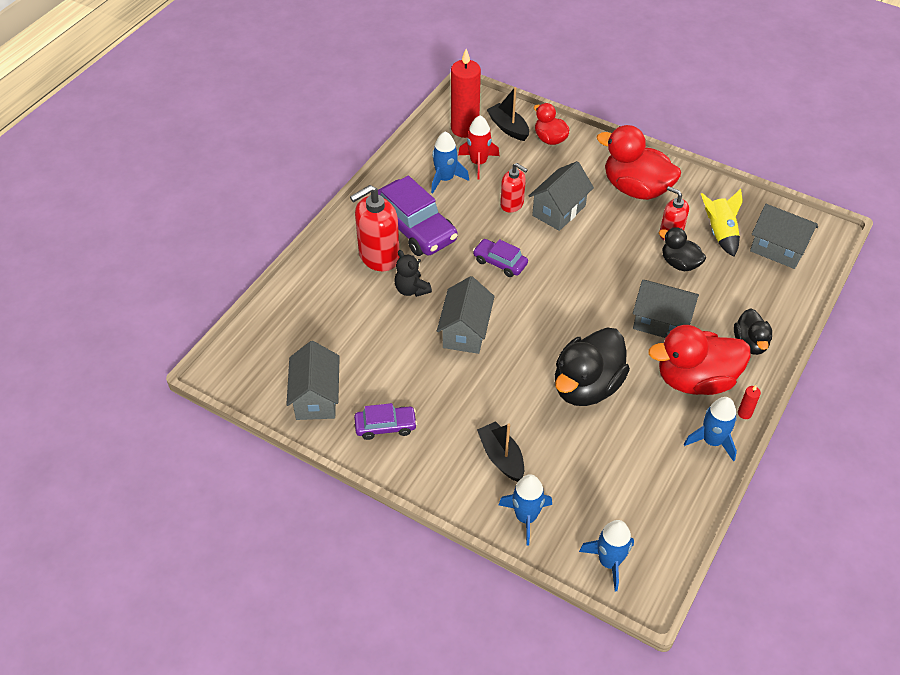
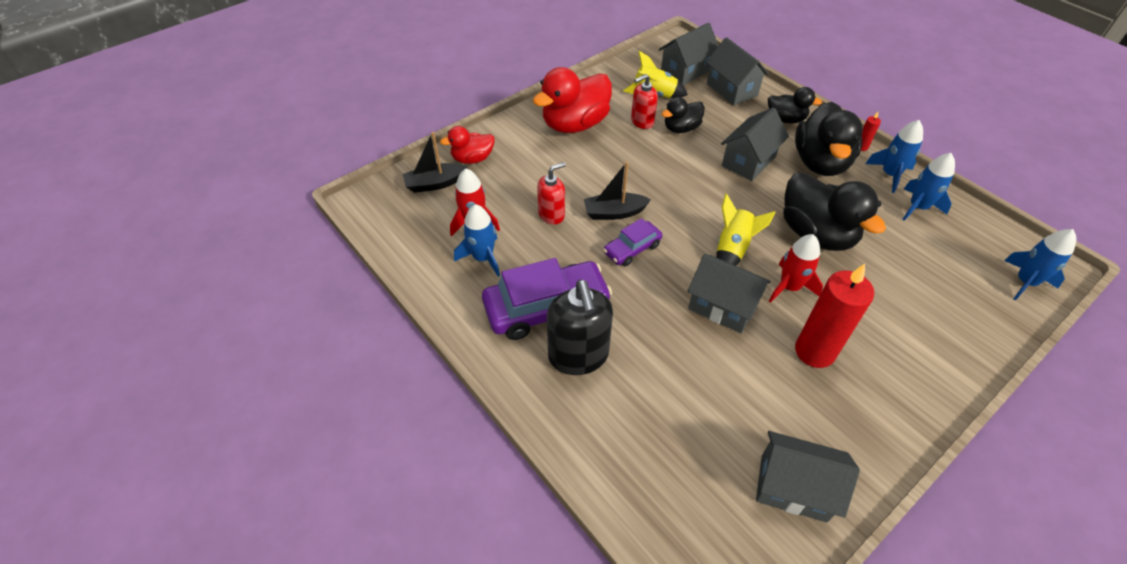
camera: 70 degrees left, 0 degrees up
(378, 256) = (578, 356): red soap dispenser -> black soap dispenser
(385, 426) = (848, 421): purple car -> none
(411, 289) = (644, 338): black teddy bear -> none
(464, 129) = (412, 218): red candle -> red candle (814, 351)
(501, 457) = (899, 326): black boat -> black boat (614, 212)
(509, 373) = (789, 287): none -> red rocket
(526, 517) = (976, 328): blue rocket -> blue rocket (918, 207)
(534, 328) = (732, 249): none -> yellow rocket
(559, 211) = (578, 183): grey house -> grey house (732, 89)
(695, 380) = (820, 162): red duck -> black duck

